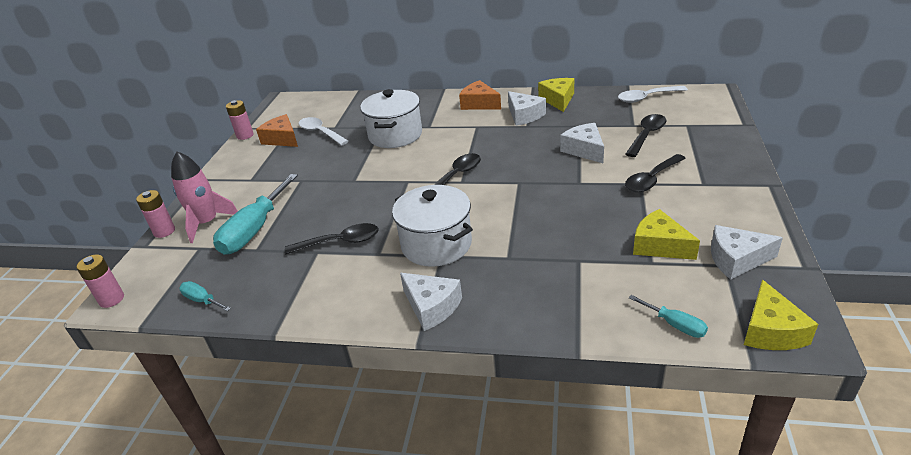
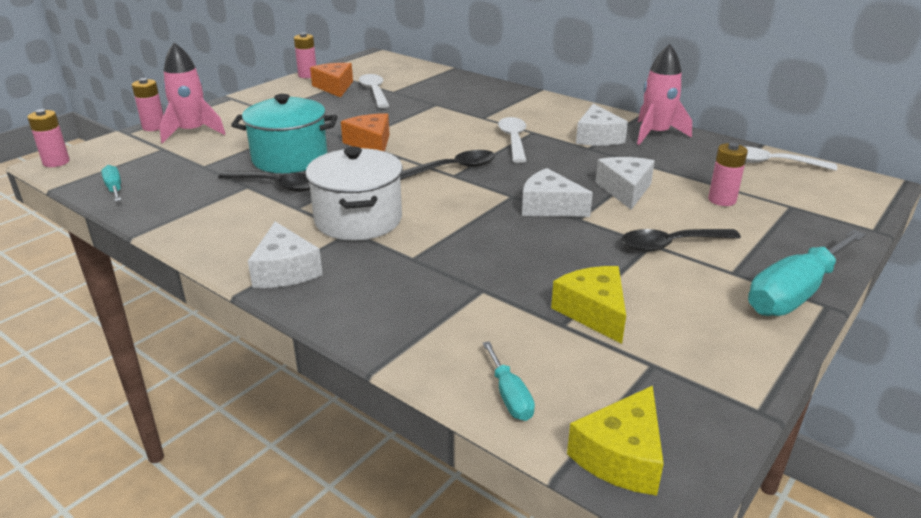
camera: 25 degrees right, 5 degrees down
(255, 230) = (221, 150): turquoise screwdriver -> turquoise screwdriver (795, 293)
(322, 215) = (290, 158): none -> turquoise pot
(395, 135) = (440, 115): white pot -> none
(471, 138) = (513, 140): none -> white spoon
(479, 104) = (561, 113): orange cheese -> orange cheese (370, 143)
(558, 100) = (656, 134): yellow cheese -> pink rocket
(646, 135) = (722, 200): black spoon -> pink battery
(736, 259) = (674, 364): white cheese -> white cheese (549, 207)

